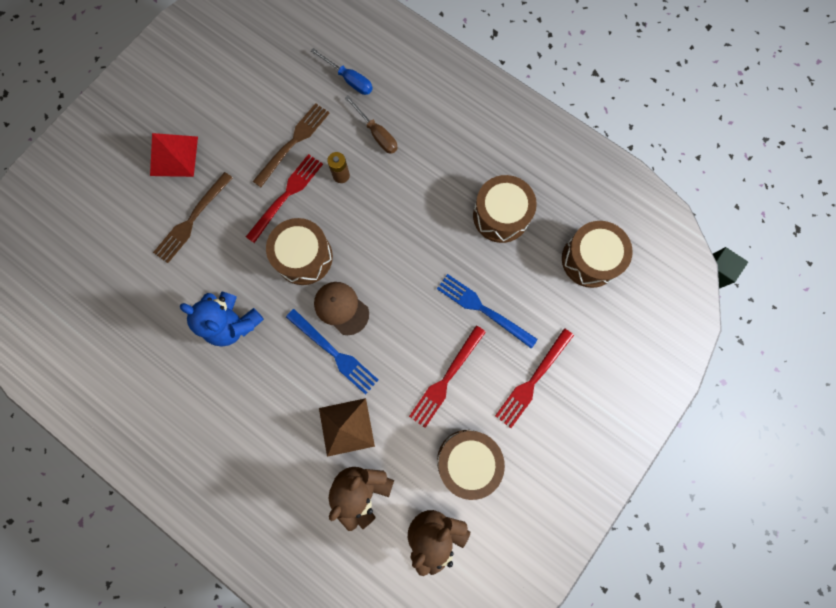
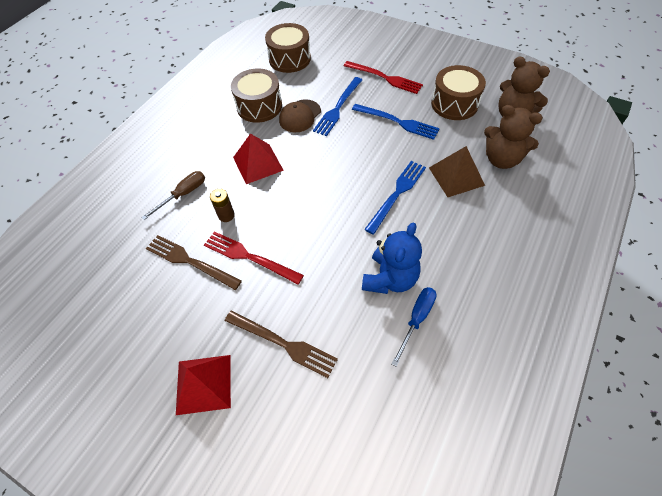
camera: 95 degrees left, 20 degrees down
(304, 257) = (312, 231): brown drum -> none
(341, 308) = (356, 195): brown cap -> brown cap (300, 116)
(349, 80) = (121, 225): blue screwdriver -> blue screwdriver (417, 319)
(406, 209) = (258, 163): none -> red pyramid
(446, 379) = (398, 122): red fork -> blue fork

